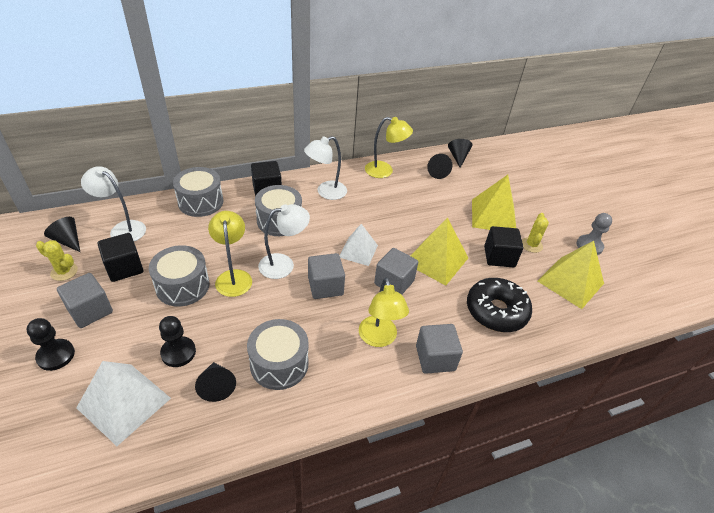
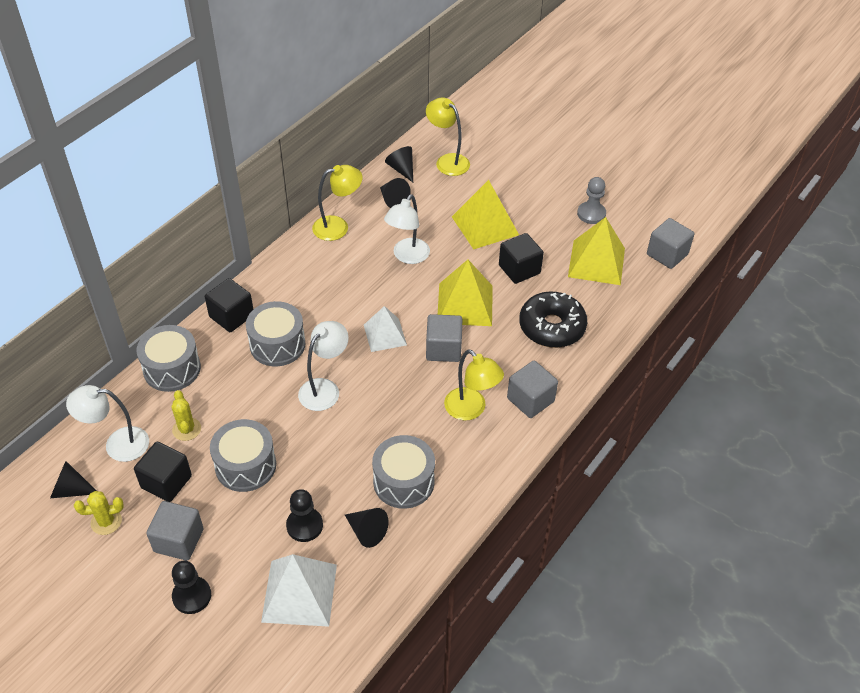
camera: 30 degrees left, 5 degrees up
(233, 277) = (287, 428): yellow lamp -> yellow lamp (447, 161)
(325, 286) = (383, 388): grey cube -> grey cube (667, 254)
(326, 192) = (297, 285): white lamp -> white lamp (407, 256)
(531, 245) = (540, 240): yellow cactus -> yellow cactus (187, 429)

